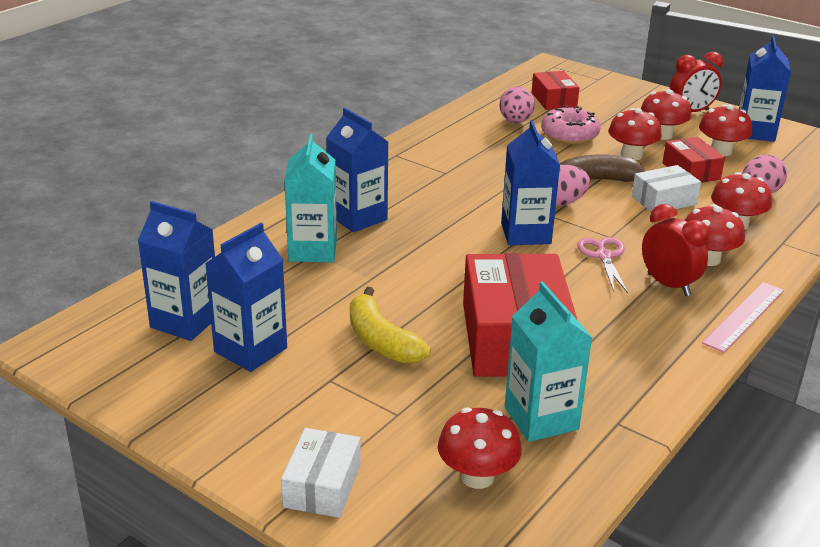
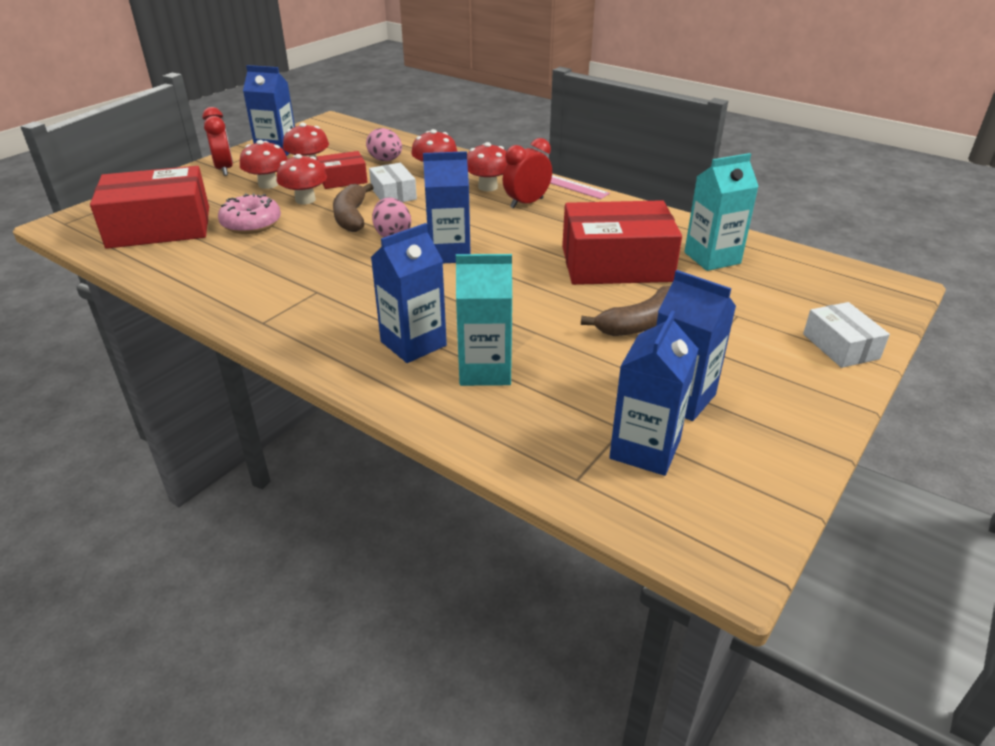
camera: 90 degrees left, 5 degrees up
(322, 486) = (840, 346): white box -> white box turned 60 degrees clockwise
(381, 341) = (640, 324): yellow banana -> brown banana
(477, 476) = (788, 283): red mushroom -> none
(515, 121) = (204, 249): pink egg -> none
(554, 100) = (159, 227): red box -> red box, size x1.94
(603, 256) = (486, 223): pink scissors -> none

